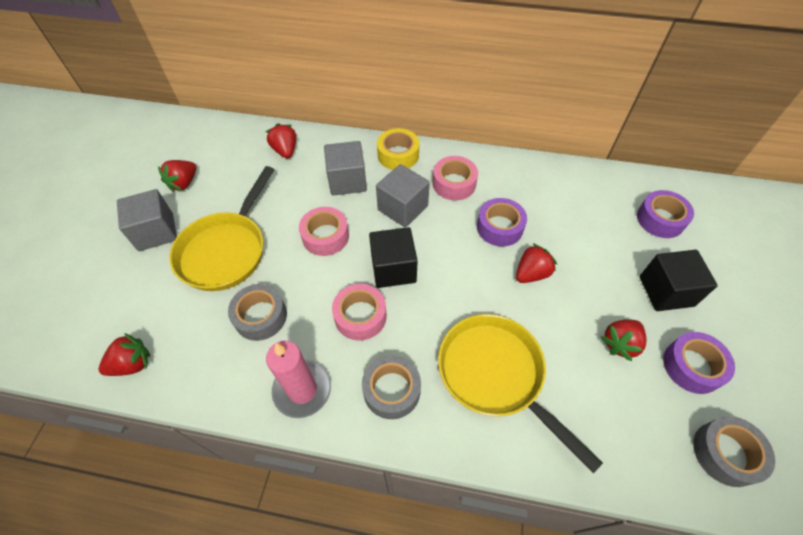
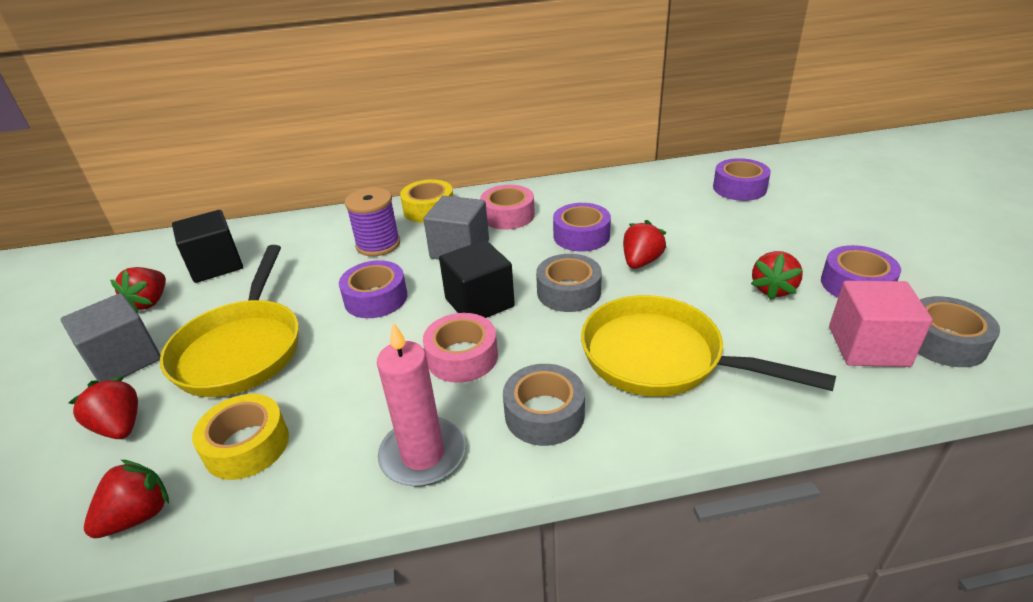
camera: 20 degrees left, 20 degrees down
(204, 336) = (247, 445): none -> yellow tape
(260, 316) = (324, 399): grey tape -> grey tape (568, 292)
(285, 150) = (283, 239): red strawberry -> red strawberry (120, 426)
(325, 236) = (376, 298): pink tape -> purple tape
(347, 181) = (378, 244): grey cube -> purple spool
(659, 431) = (868, 346): none -> pink cube
(666, 291) = (786, 237): black cube -> black cube (216, 265)

